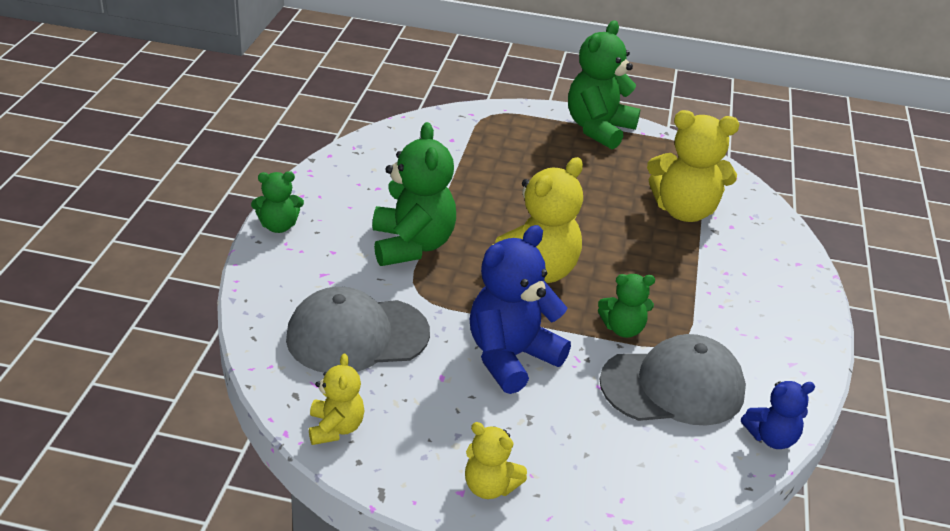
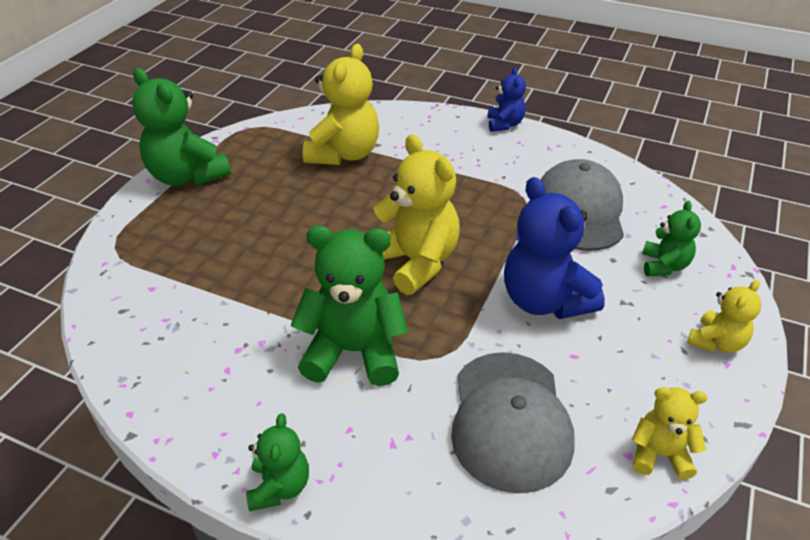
camera: 75 degrees left, 5 degrees up
(623, 329) = (506, 223): green teddy bear -> green teddy bear (664, 266)
(771, 438) = (631, 176): blue teddy bear -> blue teddy bear (504, 124)

